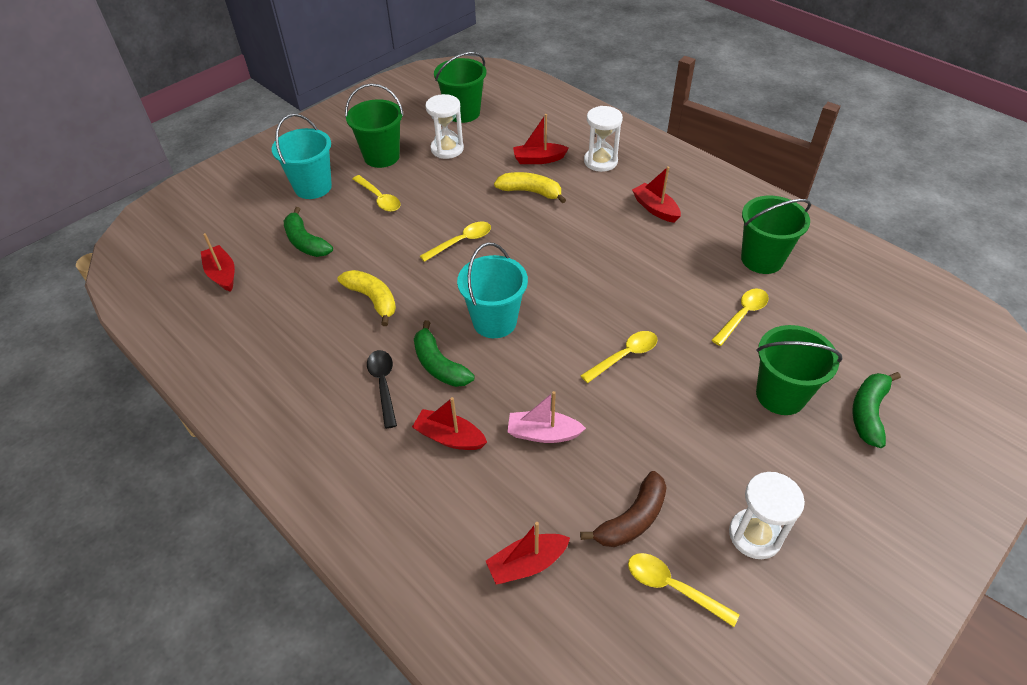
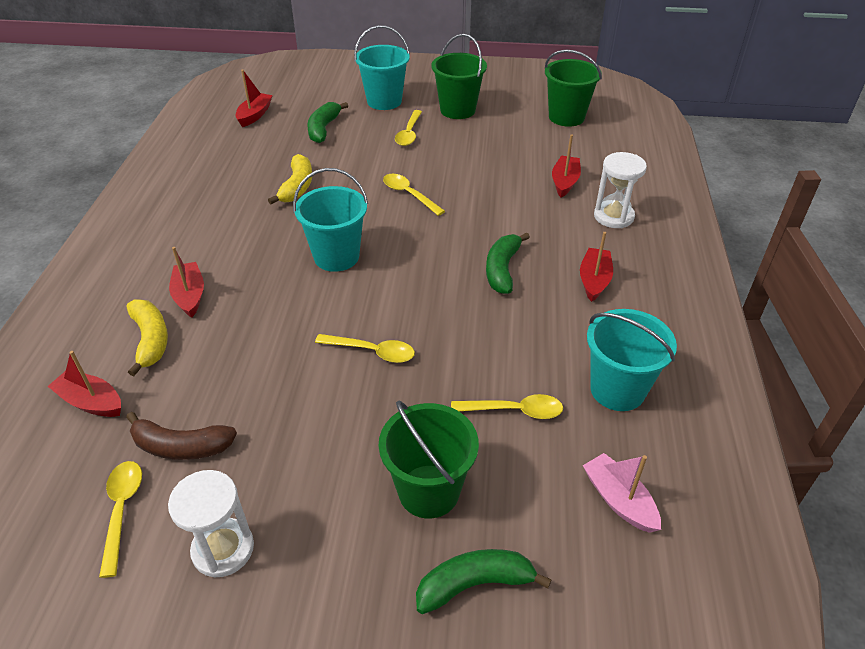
camera: 50 degrees right, 5 degrees down
(383, 385) = (215, 236): black spoon -> none
(439, 365) = (260, 252): green banana -> green banana (502, 269)
(447, 149) = (510, 132): white hourglass -> none
(461, 242) = (409, 194): yellow spoon -> yellow spoon turned 150 degrees counterclockwise
(530, 192) = (516, 198): yellow banana -> yellow banana (151, 340)
(538, 159) = (565, 182): red boat -> red boat turned 60 degrees clockwise
(543, 433) = (235, 345): pink boat -> pink boat (619, 500)
(762, 259) = (617, 389): green bucket -> turquoise bucket

